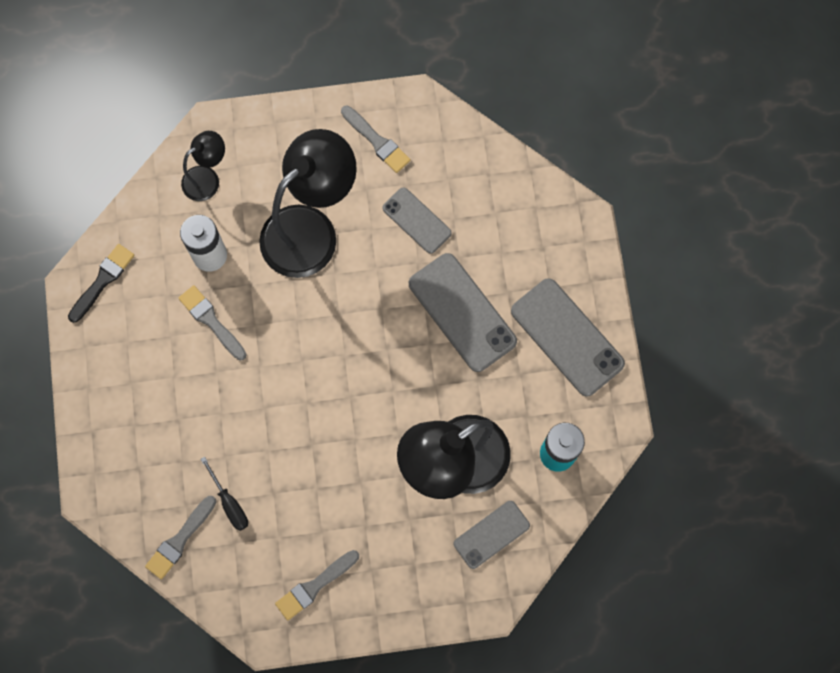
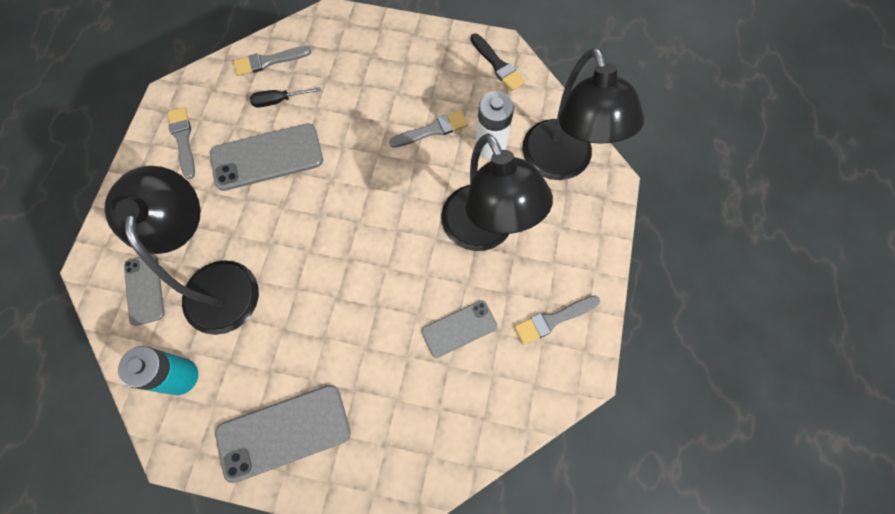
camera: 110 degrees right, 5 degrees down
(180, 540) = (269, 61): grey brush -> grey brush turned 75 degrees counterclockwise
(207, 178) = (562, 163): black lamp -> black lamp, size x2.00
(462, 312) = (352, 338): grey phone -> grey phone (267, 157)

